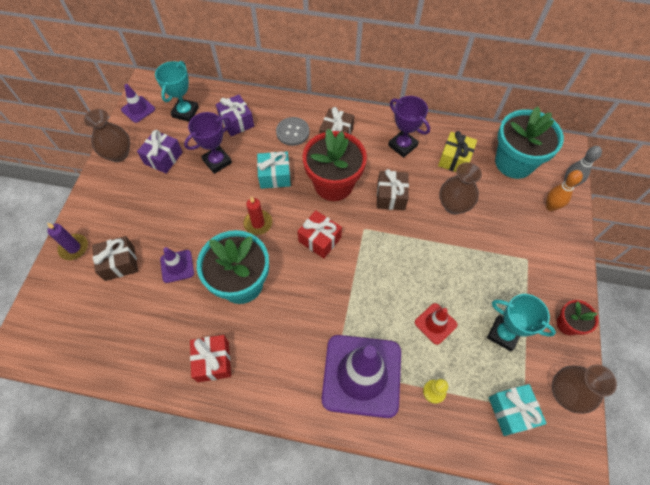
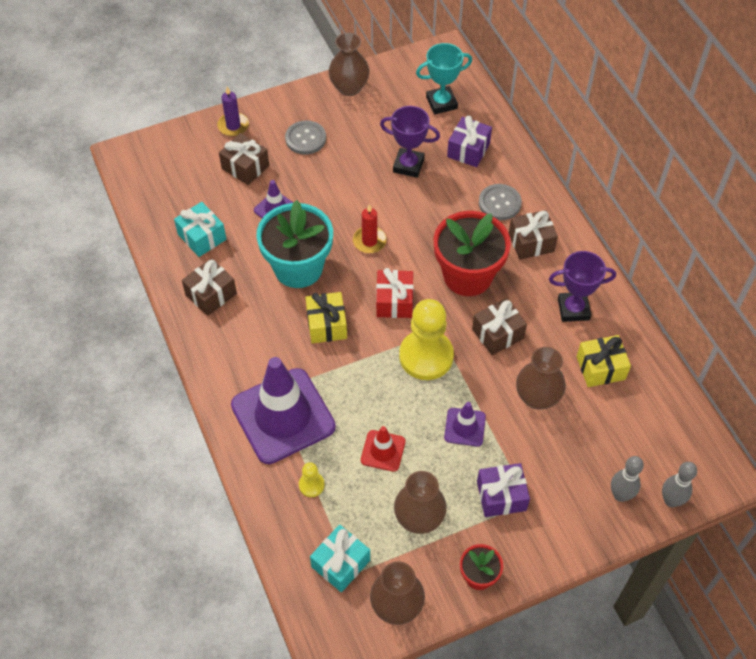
camera: 55 degrees right, 5 degrees down
(134, 208) = (305, 138): none -> grey button
(138, 109) = (410, 66): purple traffic cone -> purple traffic cone (464, 427)
(163, 158) = (375, 123): purple gift -> purple gift (501, 496)
(213, 361) = (211, 294): red gift -> brown gift
(275, 176) = (433, 221): turquoise gift -> turquoise gift (202, 237)
(305, 295) = (327, 325): none -> yellow gift
(378, 248) = (426, 356): none -> yellow pawn
(402, 146) = (573, 309): purple trophy -> purple trophy turned 75 degrees clockwise
(503, 334) = (419, 518): turquoise trophy -> brown vase
(514, 162) = (651, 429): turquoise flower pot -> none
(550, 207) = (620, 495): orange bowling pin -> grey bowling pin

